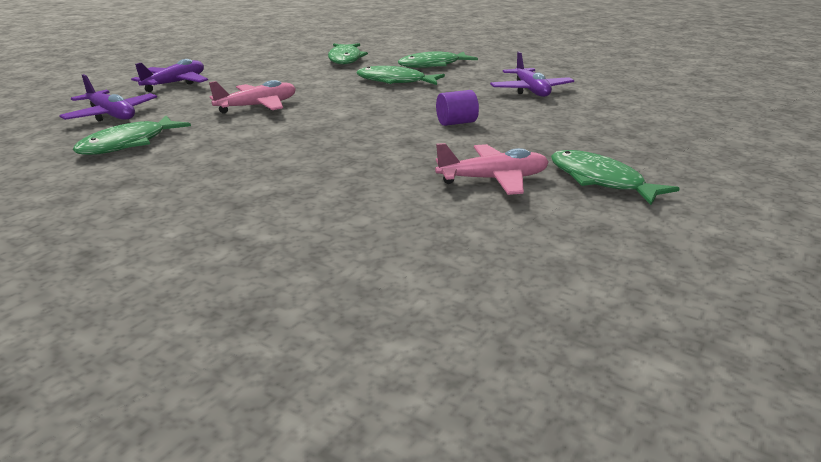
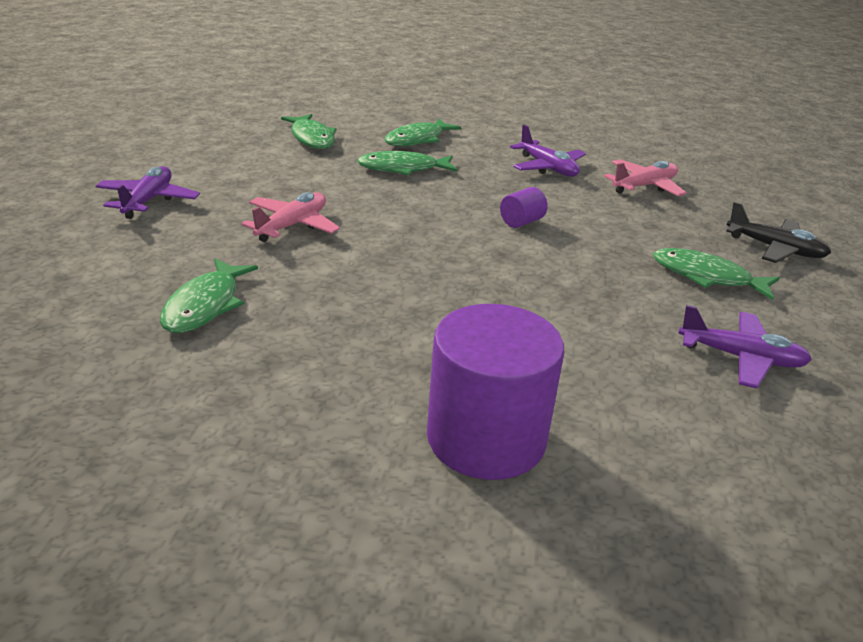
camera: 25 degrees left, 5 degrees up
(111, 115) = (128, 263): purple plane -> purple plane (741, 358)
(222, 260) = (486, 438): none -> purple cylinder
(493, 179) = (622, 291): pink plane -> pink plane (644, 186)
(711, 169) = (775, 249): none -> black plane

